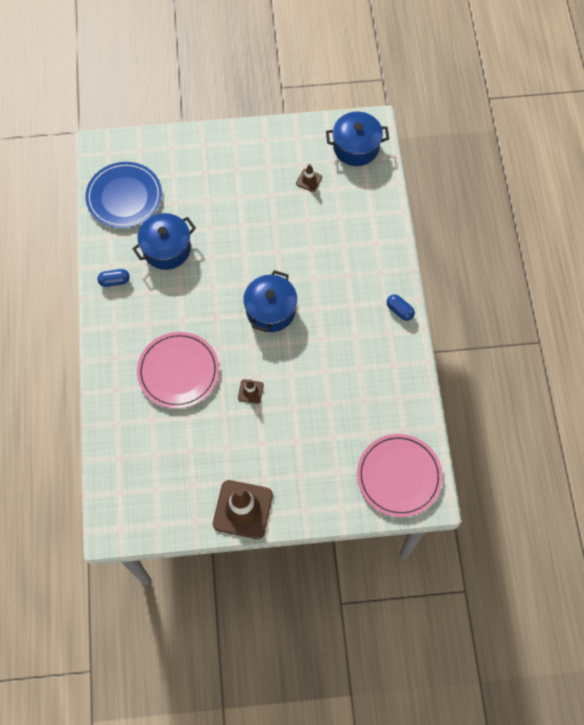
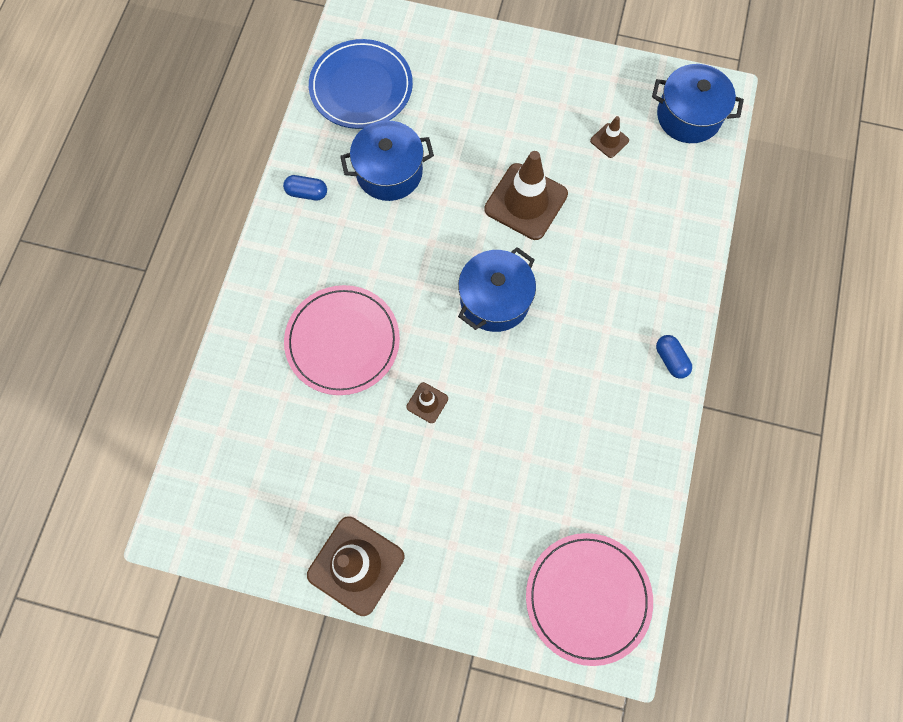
camera: 20 degrees right, 5 degrees up
(267, 239) = (526, 202): none -> brown traffic cone

